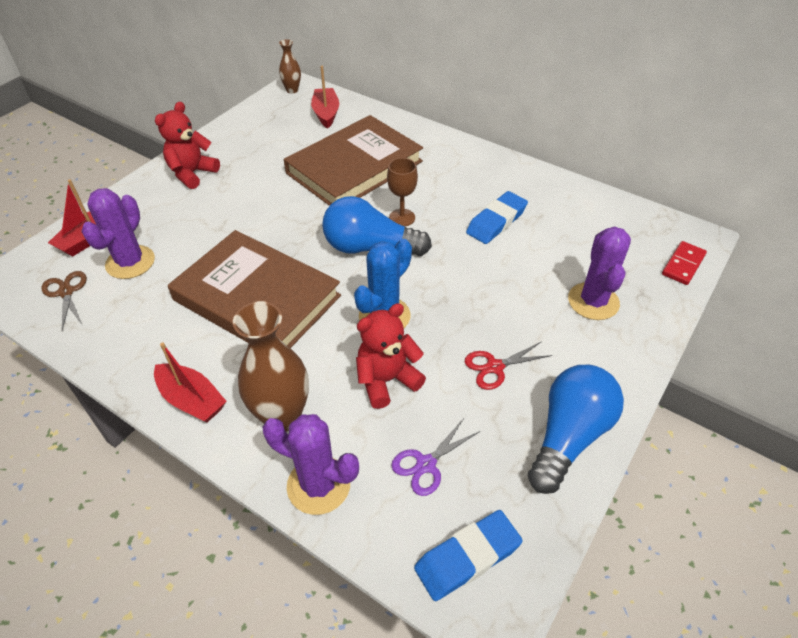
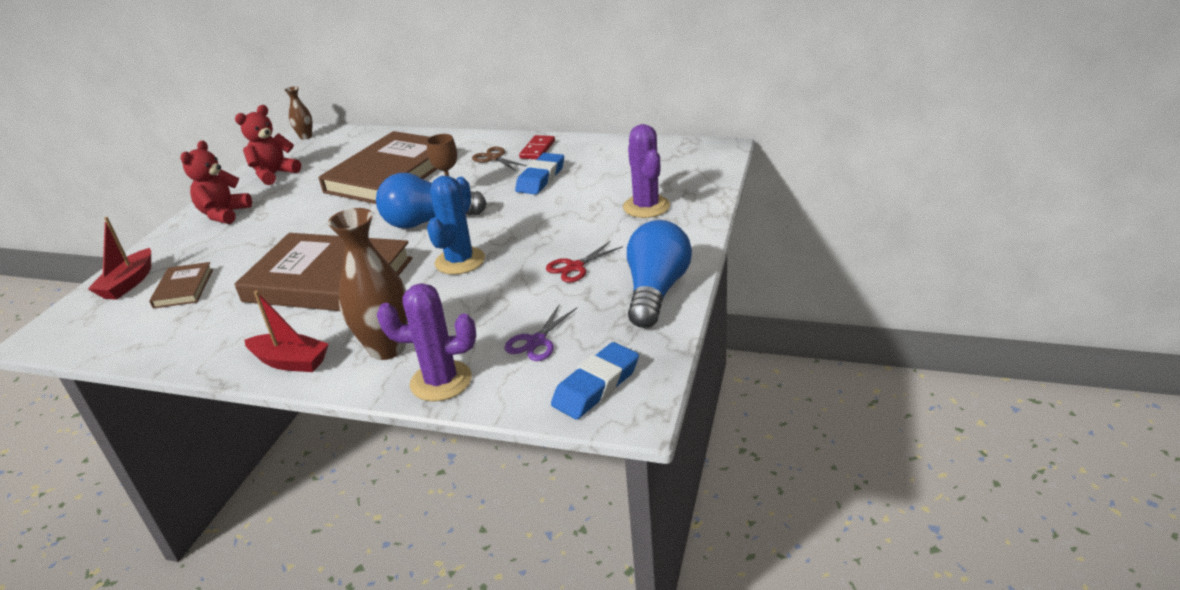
camera: 15 degrees left, 15 degrees down
(66, 292) = (121, 325): brown scissors -> brown scissors (494, 158)
(130, 262) = (183, 288): purple cactus -> brown book
(326, 113) = (347, 145): red boat -> none
(387, 380) = (478, 300): red teddy bear -> red teddy bear (274, 174)
(683, 265) = (714, 167): red domino -> red domino (537, 149)

